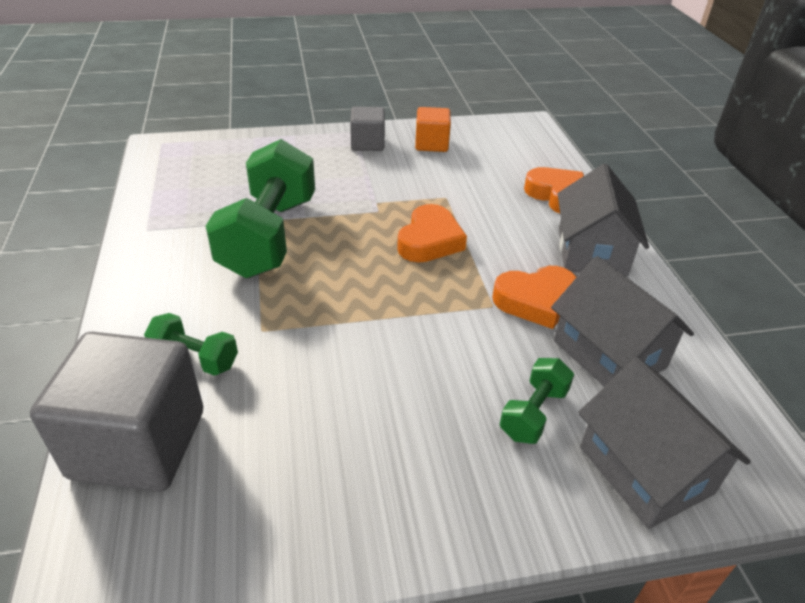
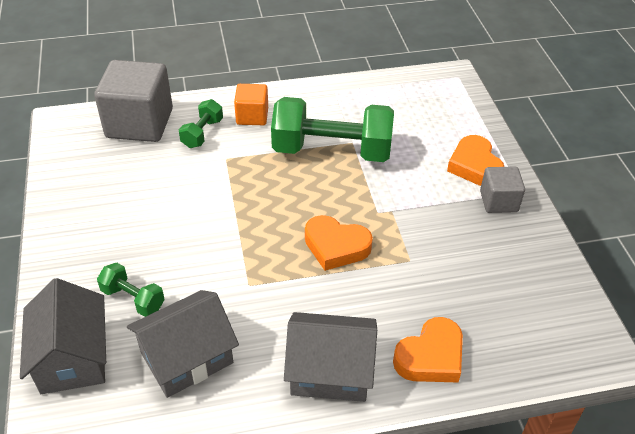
camera: 90 degrees right, 5 degrees up
(431, 144) = (514, 251): orange cube -> orange cube (252, 116)
(536, 301) = (254, 315): orange heart -> orange heart (474, 166)
(645, 470) = (73, 357): grey house -> grey house turned 75 degrees counterclockwise

